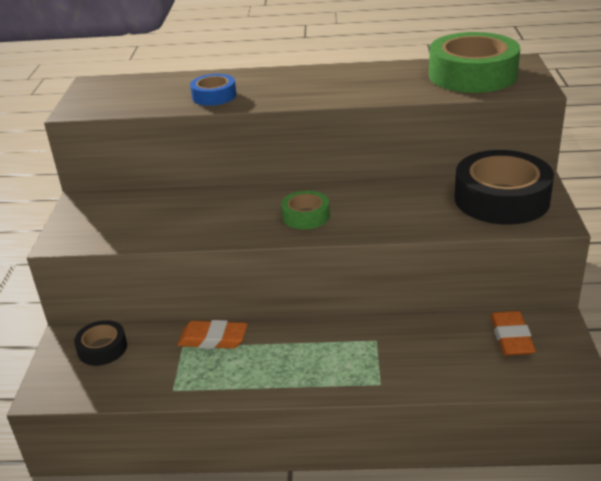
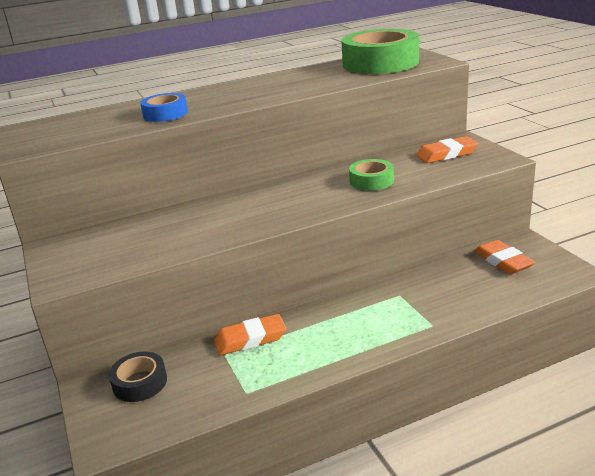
camera: 25 degrees left, 5 degrees down
(306, 216) = (297, 202): green tape -> green tape (371, 181)
(501, 199) = (446, 154): black tape -> orange eraser

